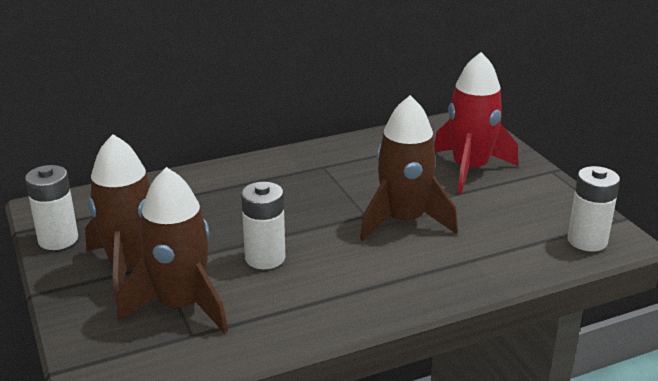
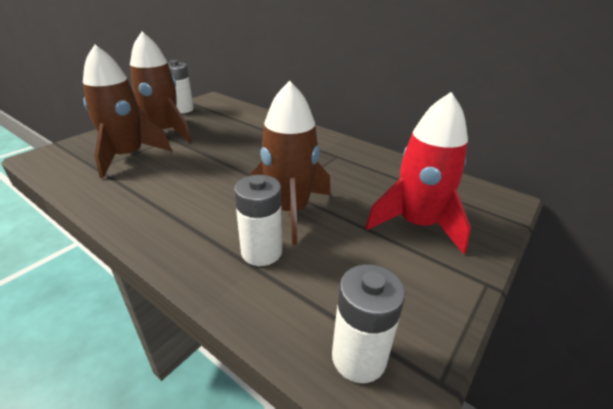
camera: 60 degrees right, 5 degrees up
(265, 258) = (196, 167): white battery -> white battery (261, 252)

